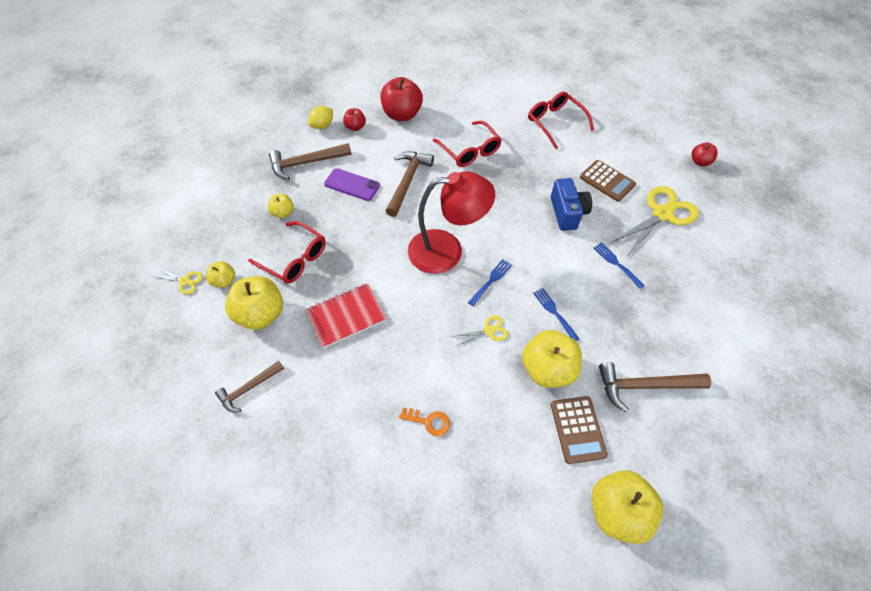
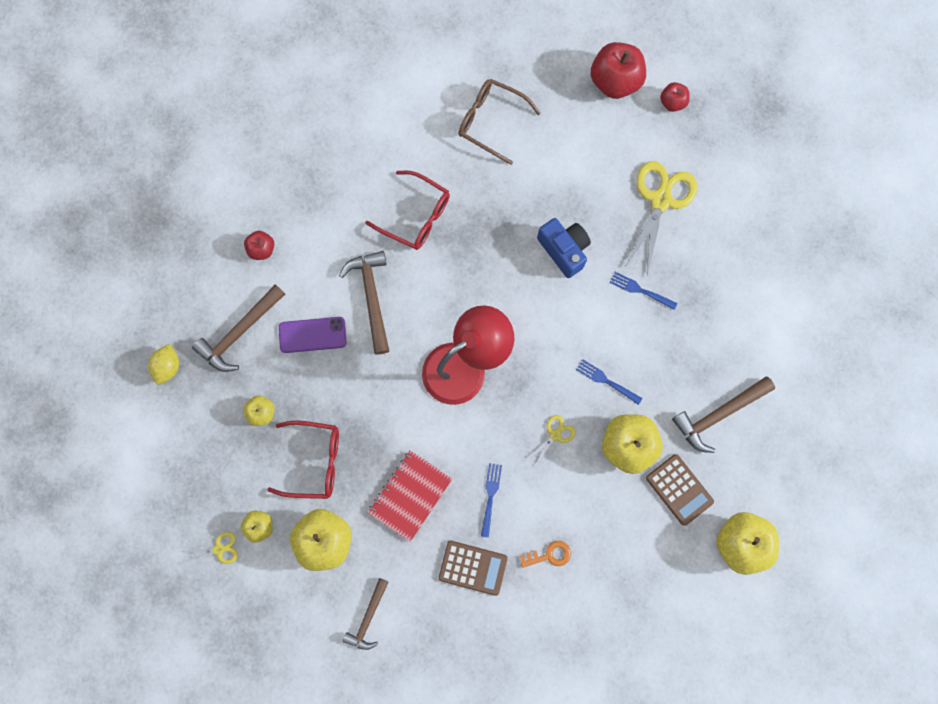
camera: 30 degrees left, 20 degrees up
(322, 125) = (221, 267): yellow lemon -> yellow lemon (168, 367)
(402, 114) = (305, 200): red apple -> red apple (615, 81)
(490, 281) = (528, 378): blue fork -> blue fork (490, 497)
(555, 123) = (491, 122): red glasses -> brown glasses
(607, 181) = (586, 183): brown calculator -> brown calculator (473, 568)

